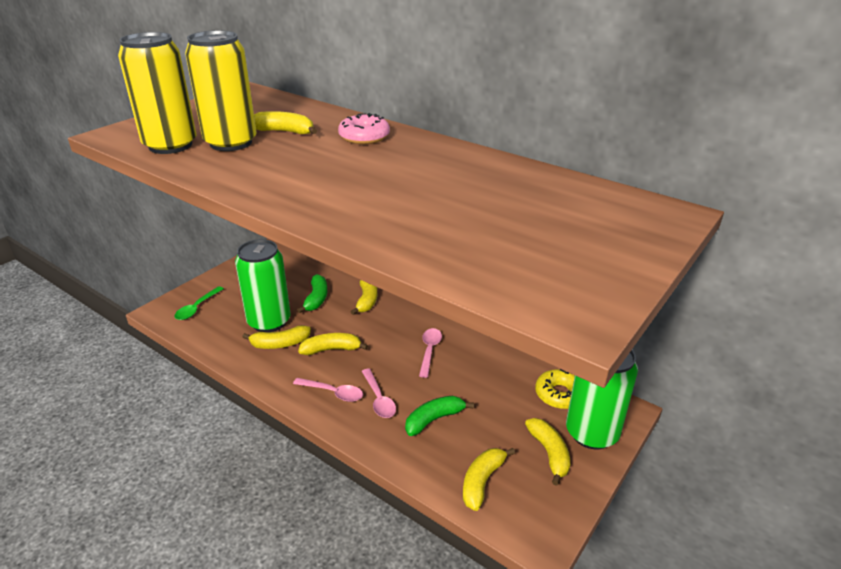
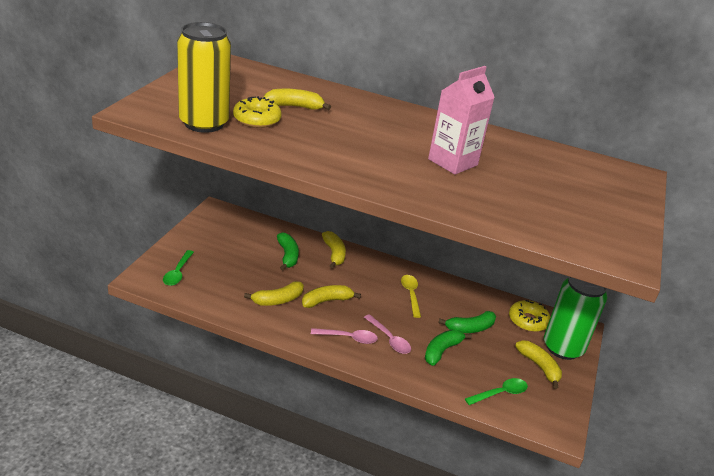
camera: 20 degrees left, 0 degrees up
(231, 143) = (257, 119): yellow can -> yellow donut
(269, 321) = (255, 280): green can -> none
(364, 137) = (367, 111): pink donut -> none
(422, 190) = (452, 162): none -> pink carton
(429, 351) = (411, 295): pink spoon -> yellow spoon
(481, 396) = (470, 328): none -> green banana
(482, 481) = (500, 393): yellow banana -> green spoon

